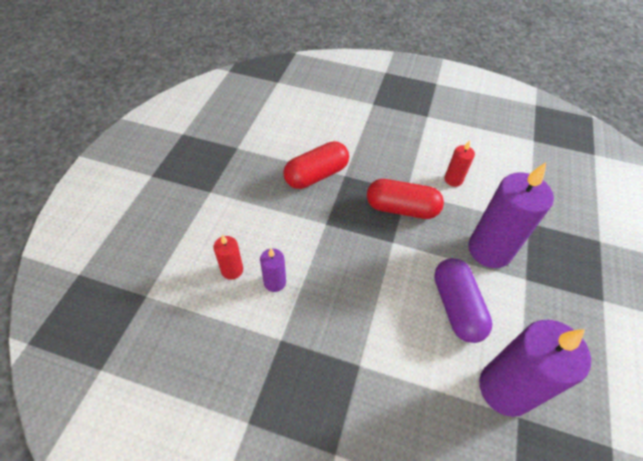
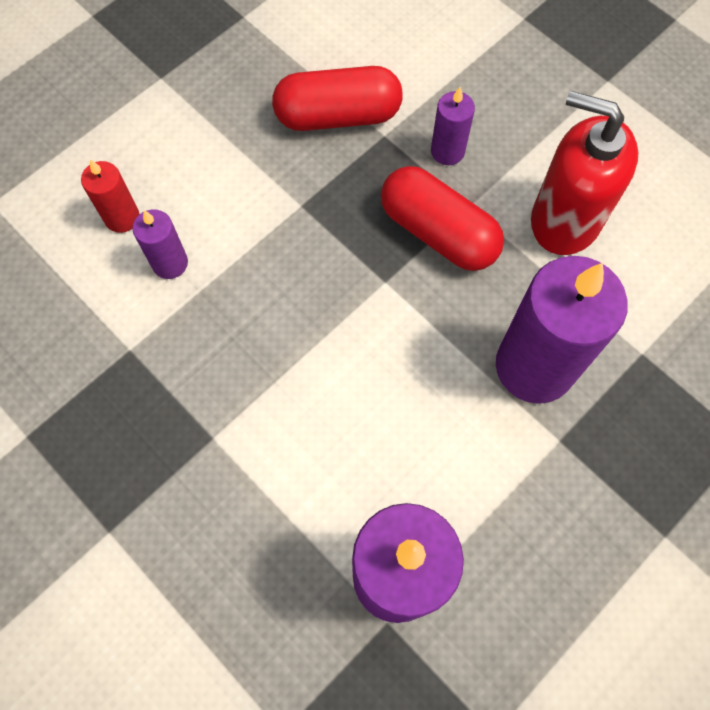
camera: 30 degrees right, 15 degrees up
(379, 171) = (447, 151): none -> purple candle
(453, 180) = (564, 220): red candle -> red soap dispenser
(456, 306) = (412, 427): purple capsule -> none

